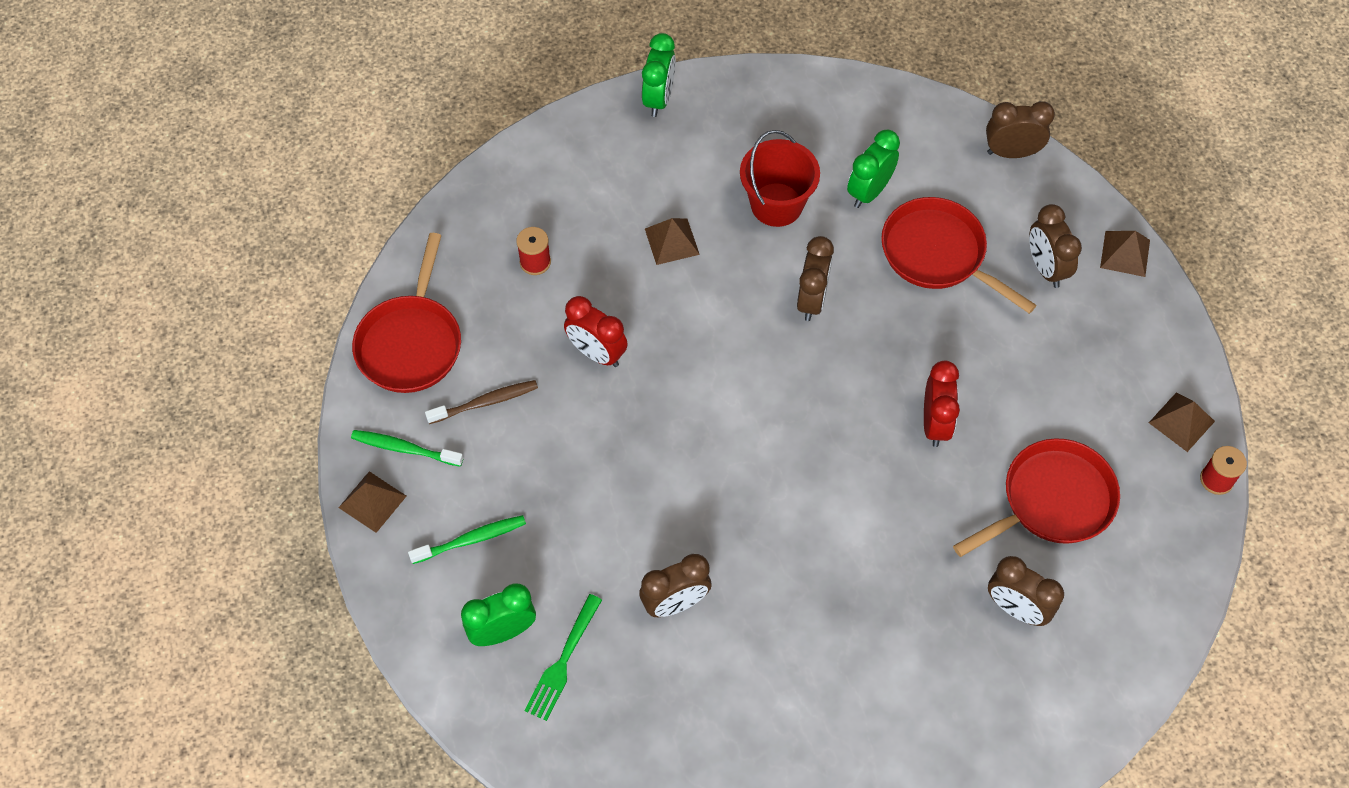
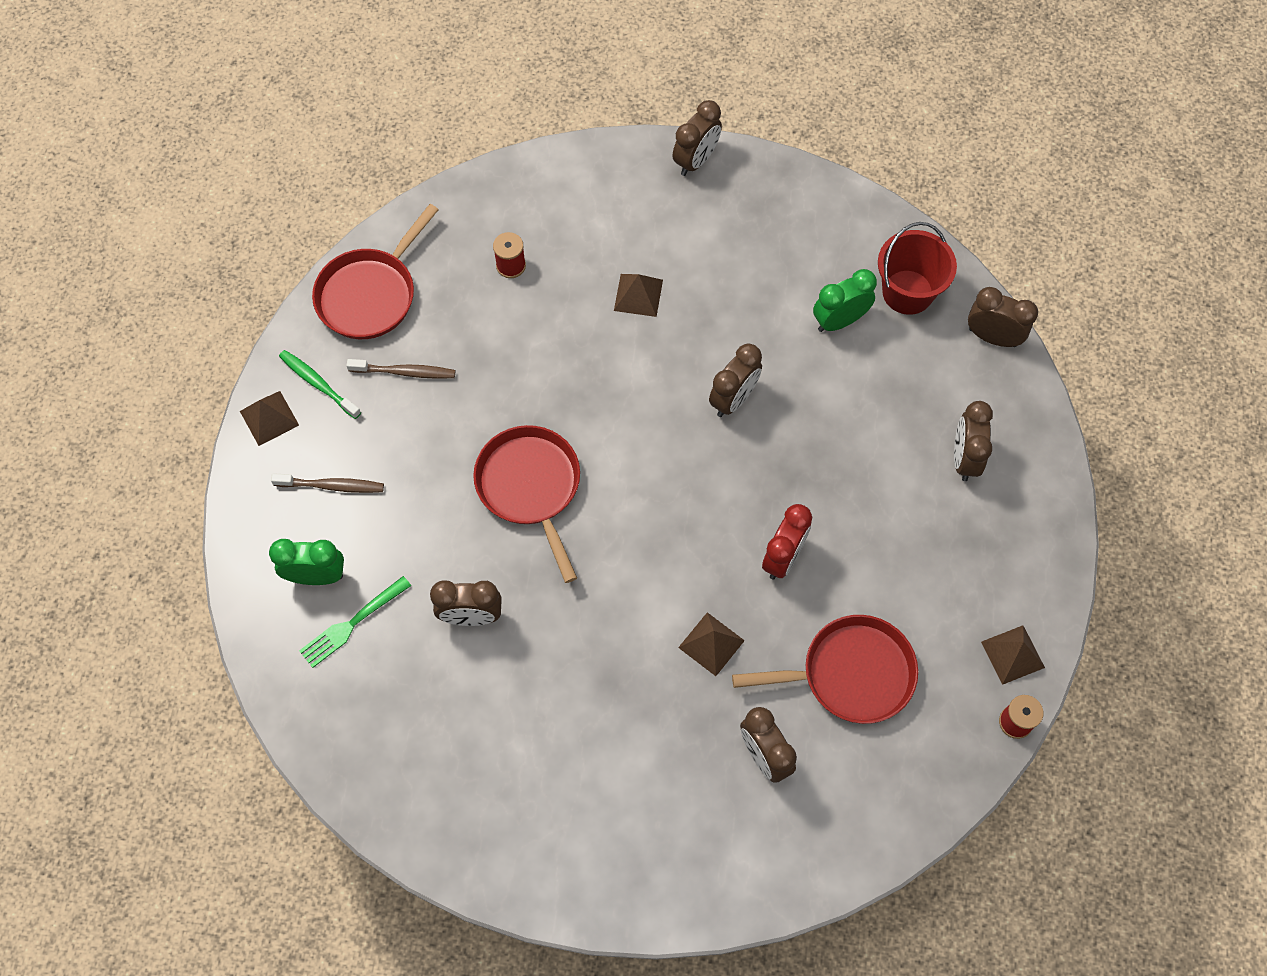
camera: 25 degrees right, 5 degrees up
(471, 539) = (332, 486): green toothbrush -> brown toothbrush
(597, 353) = (521, 368): red clock -> none
(659, 99) = (696, 160): green clock -> brown clock
(776, 204) = (749, 299): red bucket -> red bucket (907, 292)
(938, 254) = (871, 404): red pan -> red pan (531, 487)
(1125, 254) = (1047, 476): brown pyramid -> brown pyramid (711, 644)

